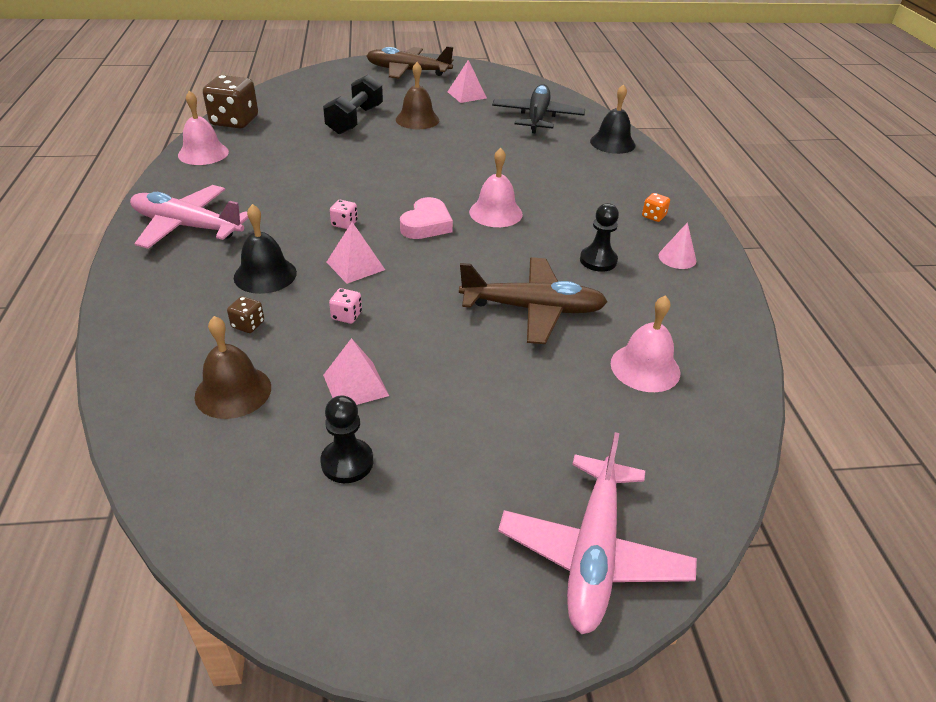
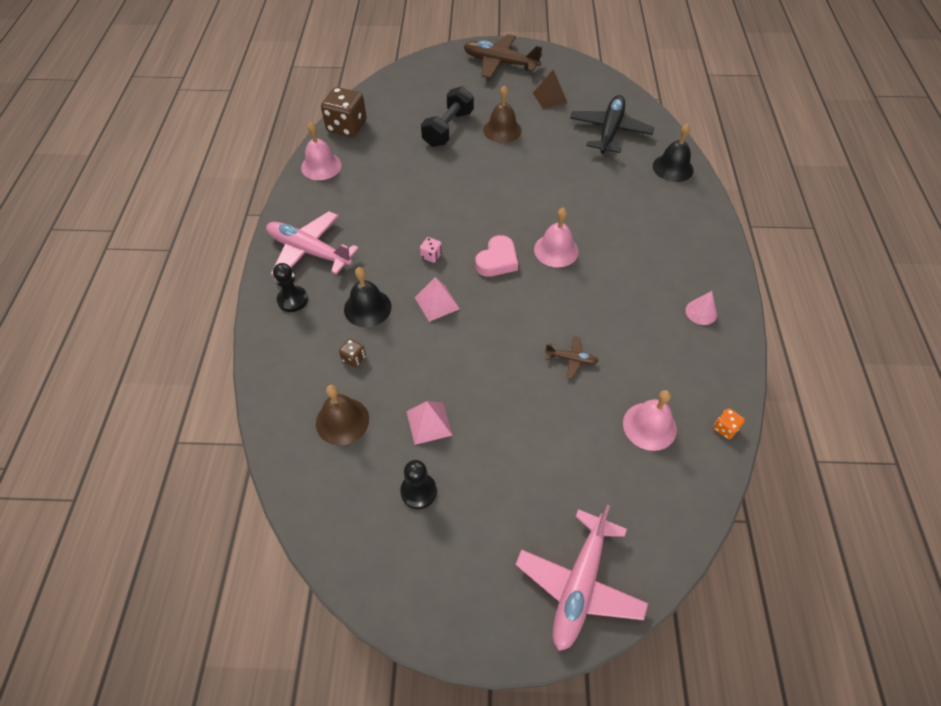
camera: 10 degrees right, 15 degrees up
(346, 316) = (427, 355): pink dice -> none
(467, 95) = (550, 98): pink pyramid -> brown pyramid
(533, 309) = (571, 359): brown plane -> brown plane, size x0.46
(598, 260) = (633, 310): black pawn -> black pawn (292, 300)
(653, 216) = (691, 262): orange dice -> orange dice (725, 428)

